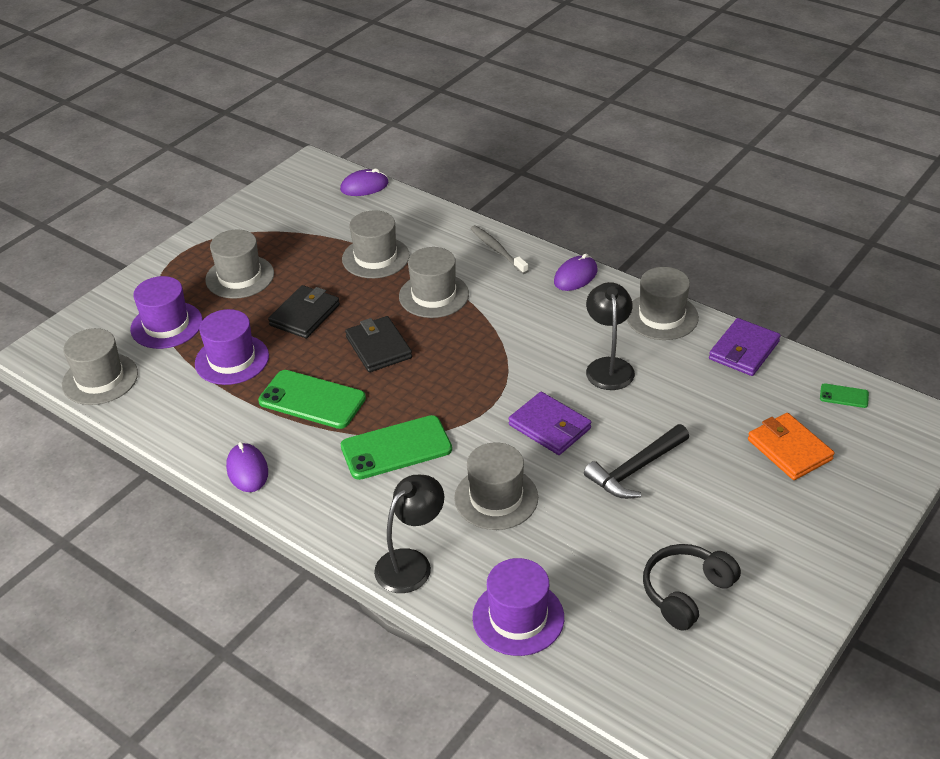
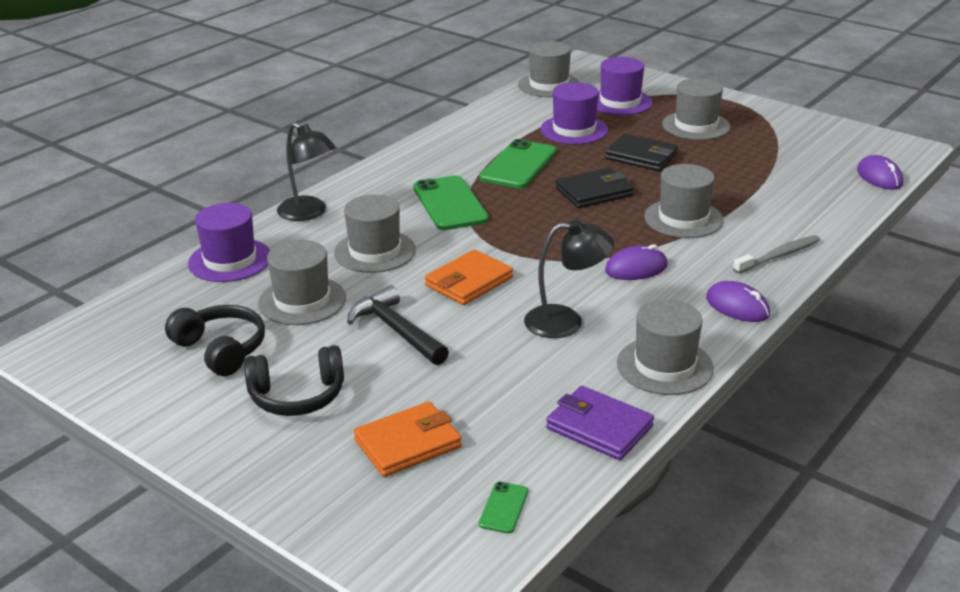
camera: 90 degrees right, 10 degrees down
(247, 470) = (433, 144): purple mouse -> purple mouse (636, 268)
(375, 257) = (744, 187): grey hat -> grey hat (302, 301)
(549, 427) = (469, 282): purple wallet -> orange wallet
(745, 524) = (297, 396): none -> black headphones

